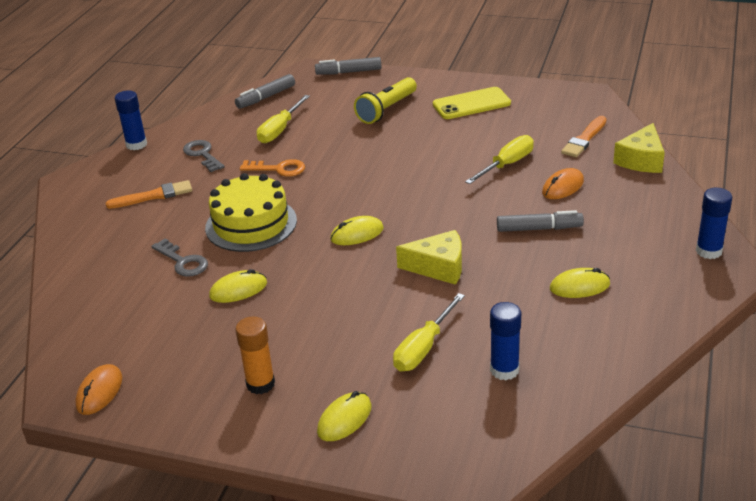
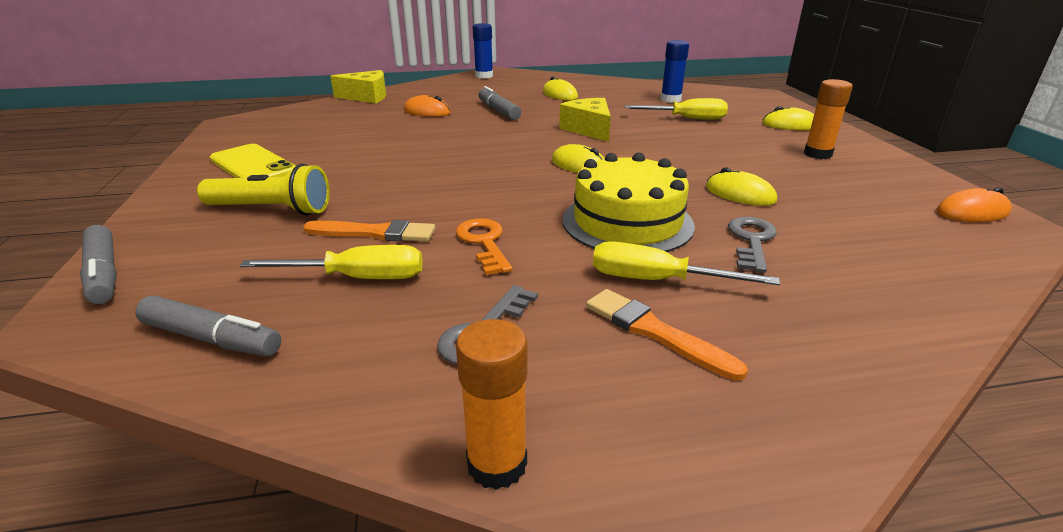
camera: 120 degrees left, 5 degrees down
(136, 144) = (497, 464): blue glue stick -> orange glue stick
(507, 164) = (398, 132): yellow screwdriver -> yellow screwdriver (657, 280)
(584, 139) = (334, 114): orange brush -> orange brush (375, 233)

